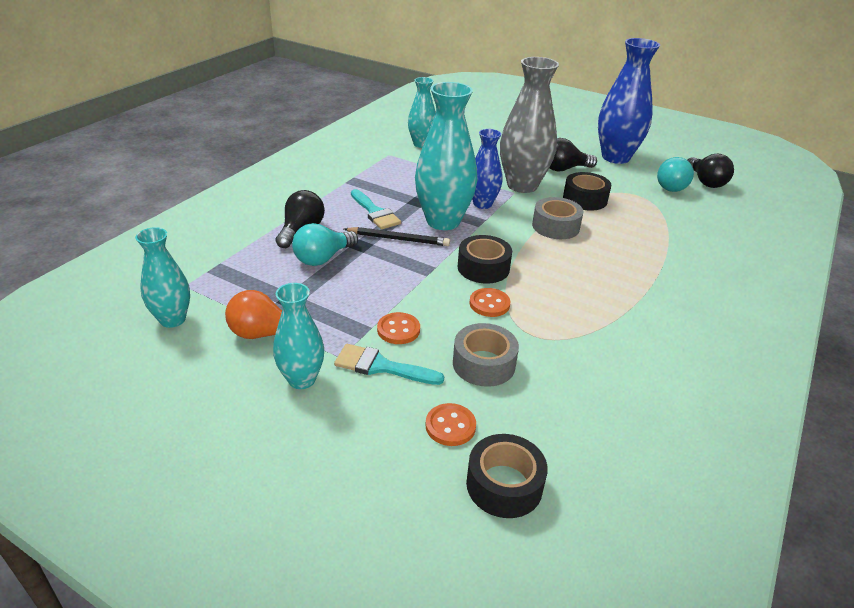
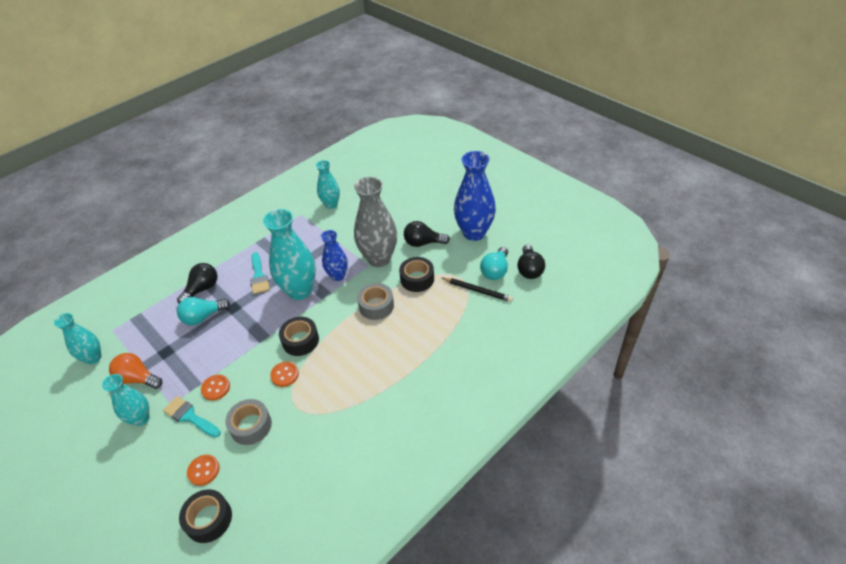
camera: 20 degrees right, 10 degrees up
(398, 239) = (260, 305): black pencil -> black pencil (478, 290)

